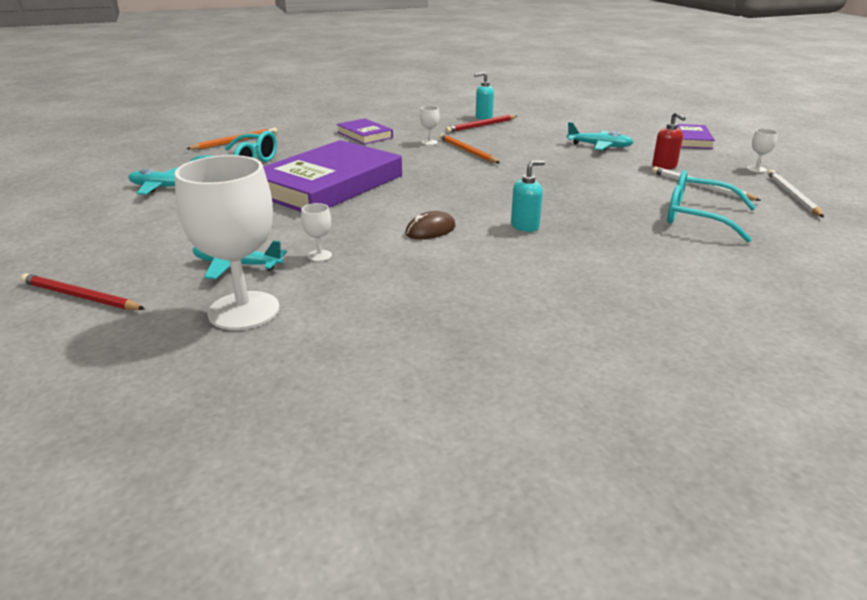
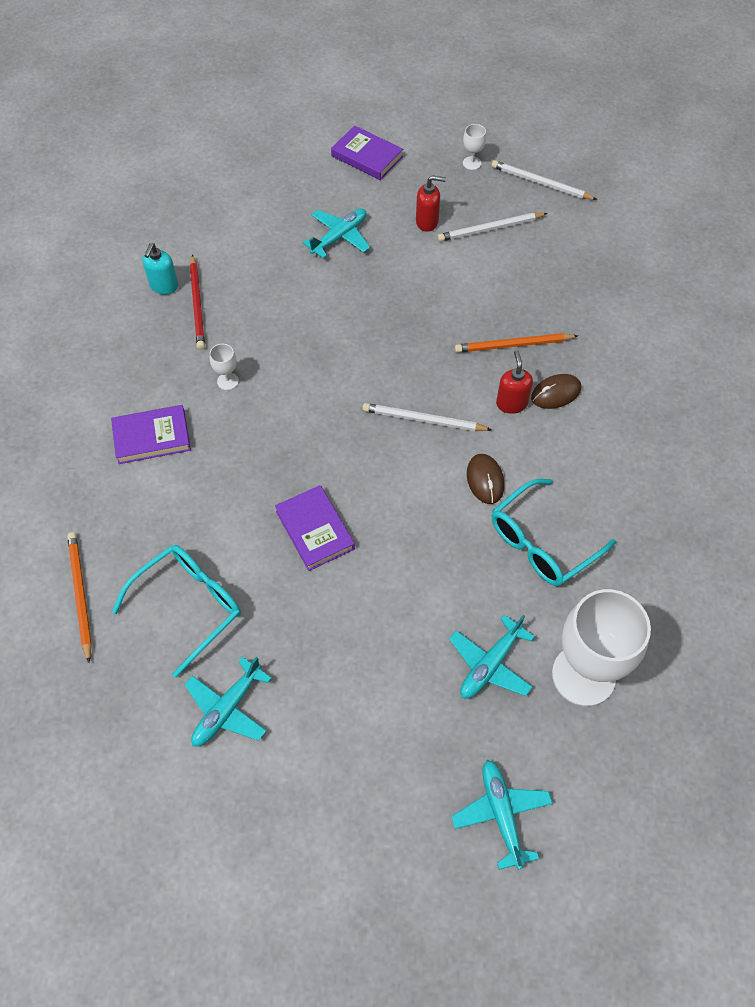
camera: 65 degrees left, 30 degrees up
(80, 296) = (501, 813): red pencil -> turquoise plane
(319, 255) = (500, 589): white goblet -> none
(328, 184) = (315, 530): purple book -> purple book, size x0.48
(466, 199) = (424, 420): none -> white pencil
(467, 151) = (282, 358): orange pencil -> orange pencil (514, 345)
(525, 226) = (511, 403): turquoise soap dispenser -> red soap dispenser
(562, 242) = (556, 393): none -> brown mouse
(698, 217) = (552, 273): turquoise glasses -> turquoise glasses (542, 542)

